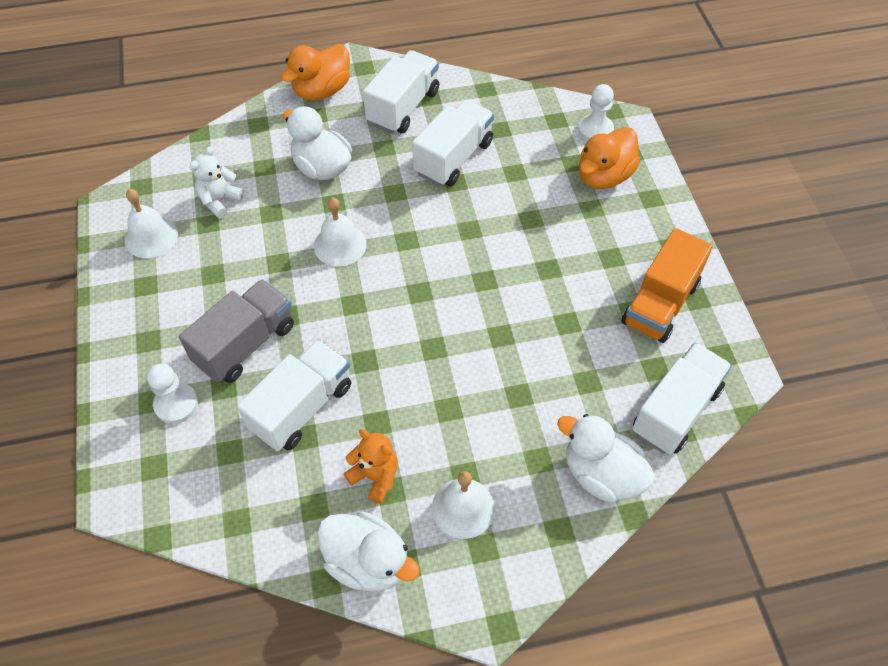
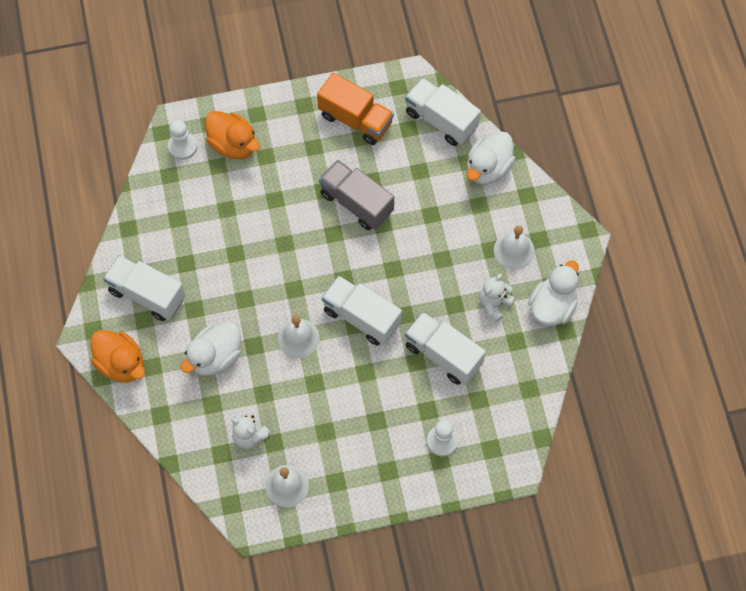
camera: 90 degrees left, 10 degrees up
(245, 344) = (391, 399): grey truck -> grey truck (356, 203)
(375, 476) = (494, 304): orange teddy bear -> white teddy bear
(453, 158) = (209, 254): white truck -> white truck (361, 317)

